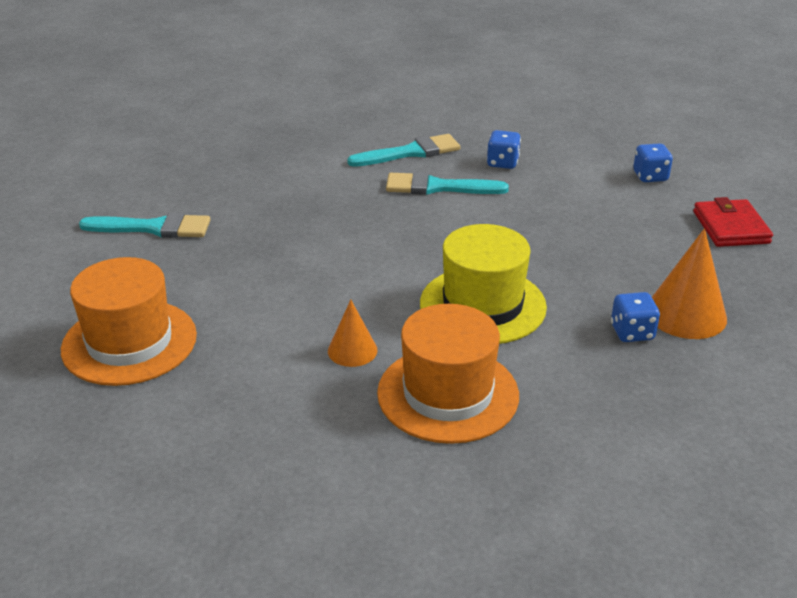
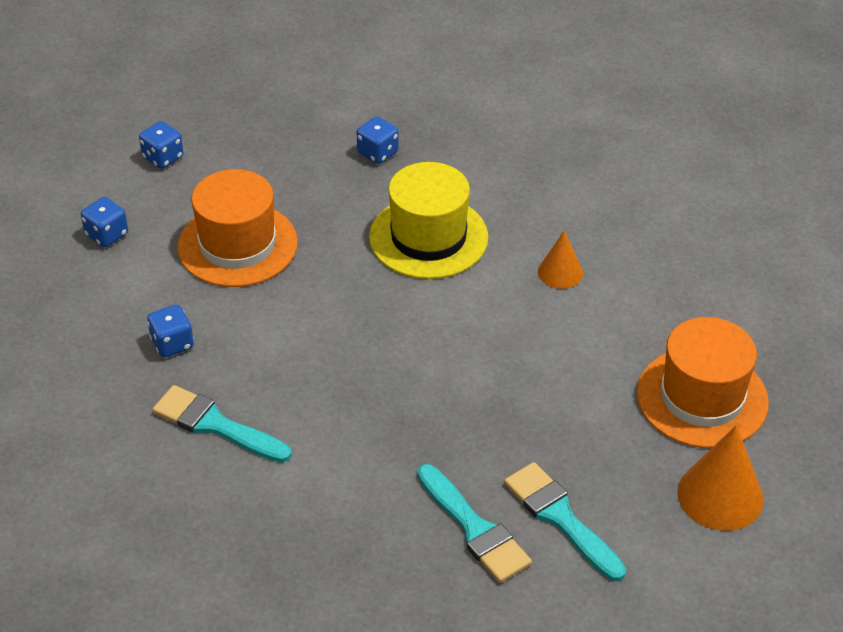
camera: 130 degrees left, 10 degrees up
(438, 187) = (270, 362): turquoise brush -> turquoise brush (475, 529)
(448, 394) = (546, 203): orange hat -> orange hat (237, 245)
(686, 314) = (325, 137): orange cone -> orange cone (720, 495)
(731, 227) = (163, 158): red wallet -> blue dice

